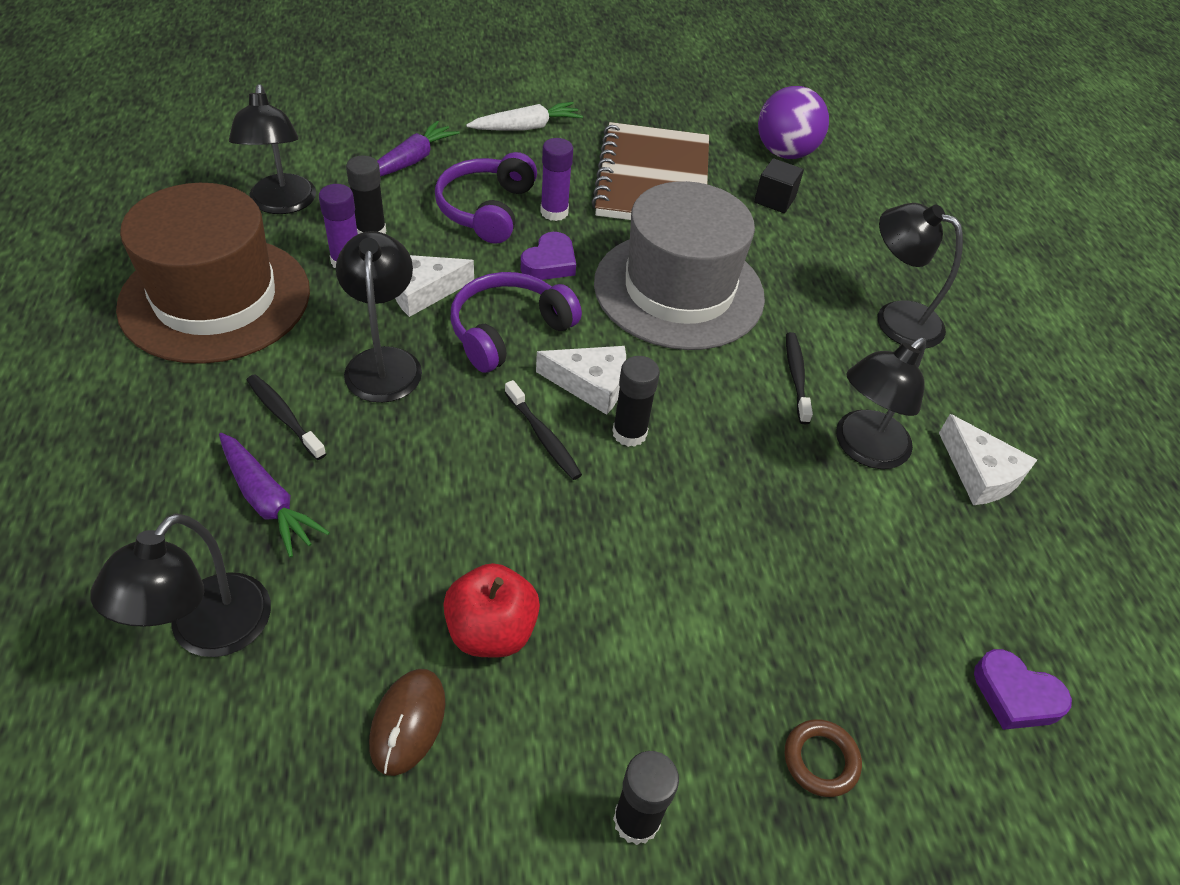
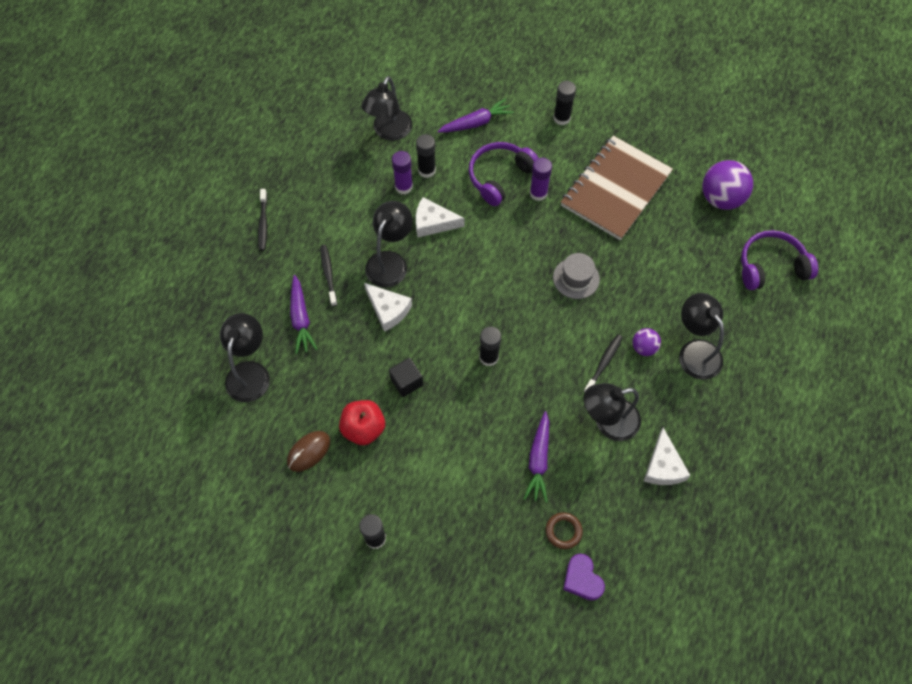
camera: 35 degrees right, 15 degrees up
(207, 632) = (250, 372): black lamp -> black lamp turned 135 degrees clockwise
(215, 298) = (328, 187): brown hat -> none
(508, 331) = (463, 268): purple headphones -> purple headphones (771, 266)
(526, 127) = (561, 118): white carrot -> black glue stick
(543, 437) = (444, 340): black toothbrush -> black toothbrush (263, 223)
(549, 263) = (513, 230): purple heart -> none
(591, 384) = (487, 319): white cheese -> white cheese (388, 310)
(679, 290) = (576, 278): grey hat -> grey hat, size x0.44
(774, 200) = (684, 234): black cube -> black cube (406, 382)
(811, 545) = (538, 460): none -> purple carrot
(820, 760) = (468, 557): brown ring -> brown ring (563, 531)
(831, 338) = (644, 347): none -> purple ball

